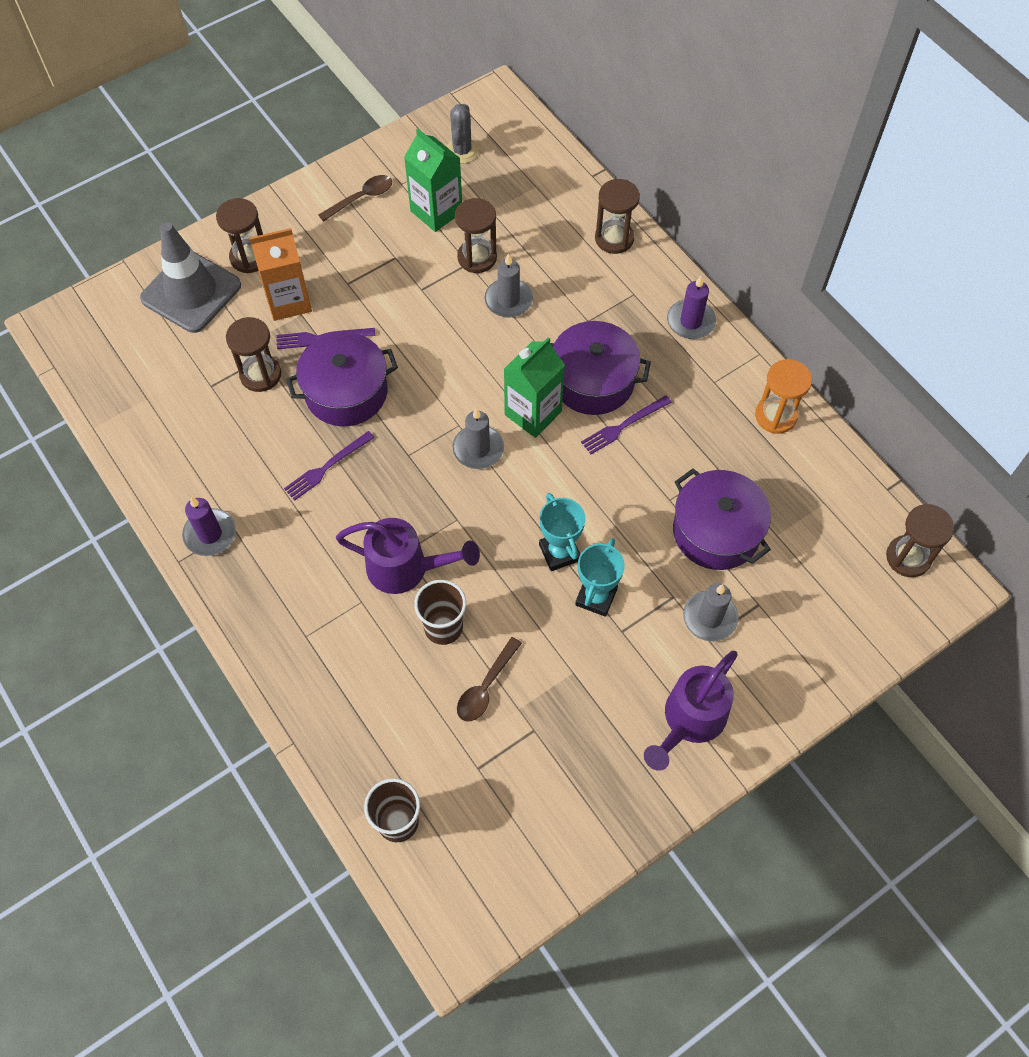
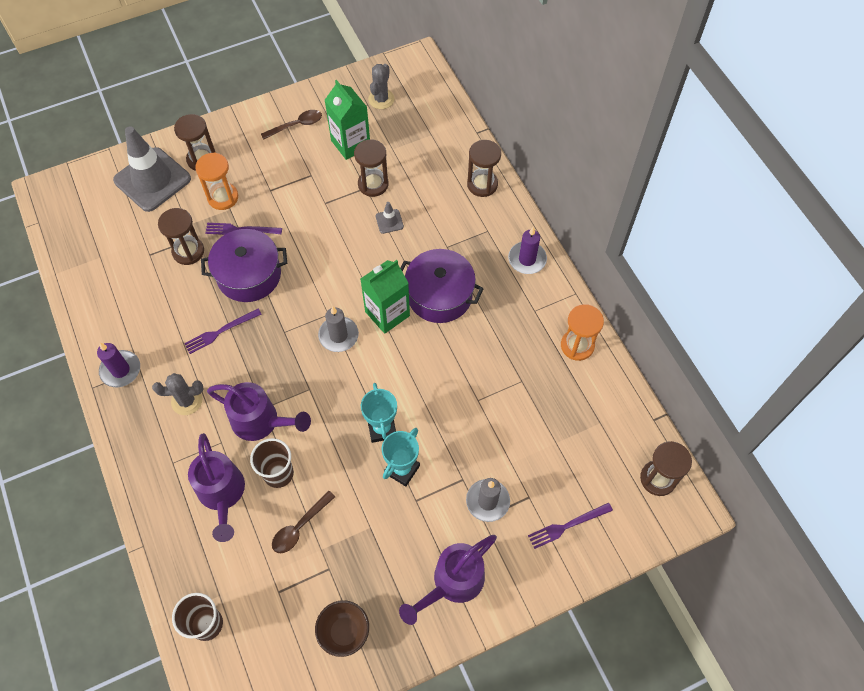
camera: 10 degrees right, 0 degrees up
(288, 301) = (223, 197): orange carton -> orange hourglass
(305, 558) = (187, 401): none -> grey cactus
(379, 664) = (222, 494): none -> purple watering can
(508, 300) = (389, 221): grey candle -> grey traffic cone
(571, 801) = (344, 632): none -> brown bowl
(623, 426) = (455, 335): purple fork -> purple fork (567, 526)
(716, 531) = (508, 432): purple pot -> none

